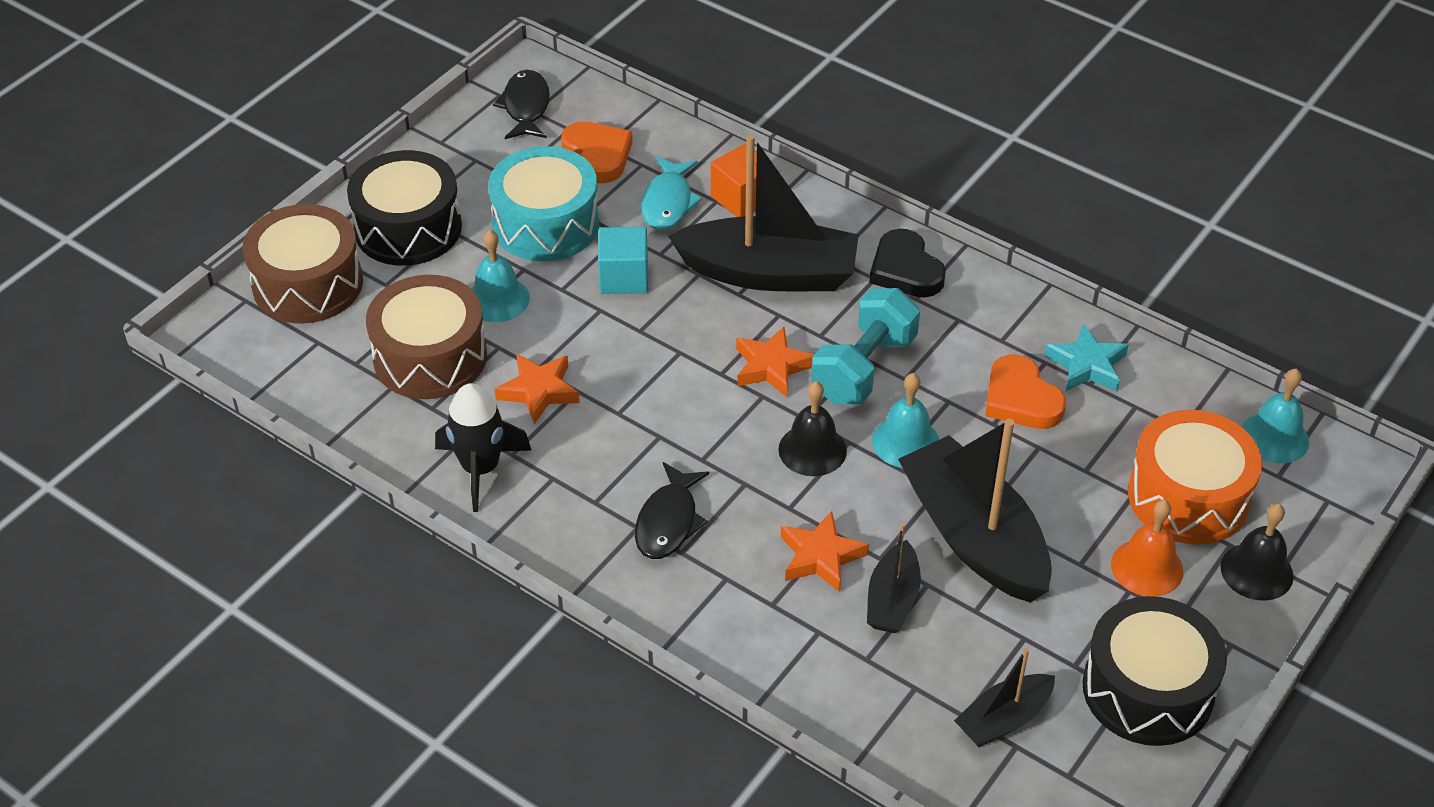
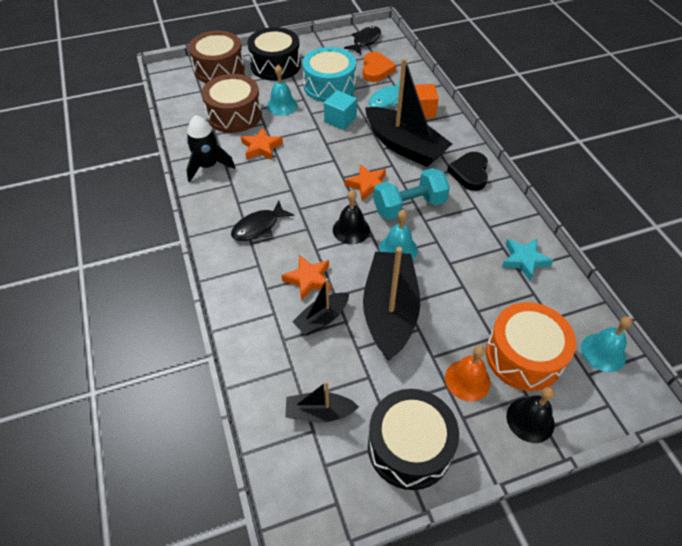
camera: 35 degrees right, 5 degrees up
(1021, 399) = (474, 259): orange heart -> none

